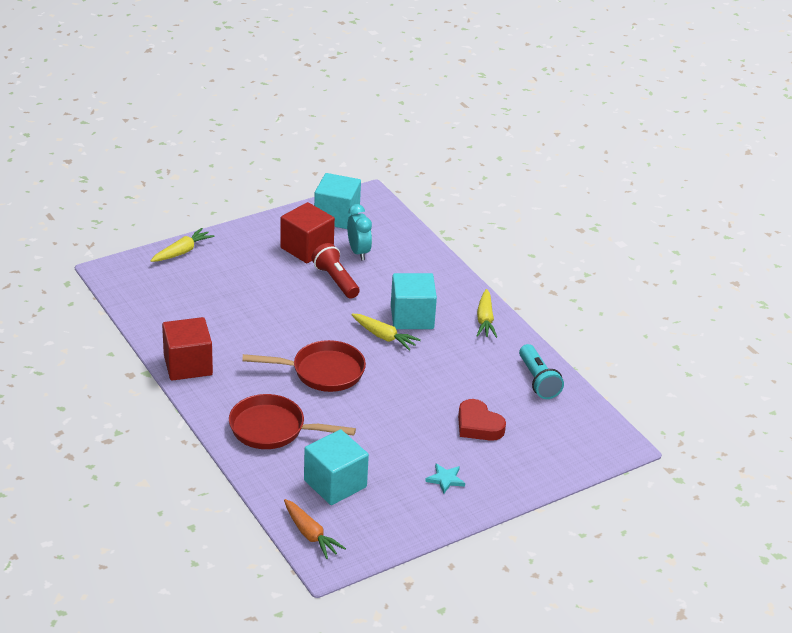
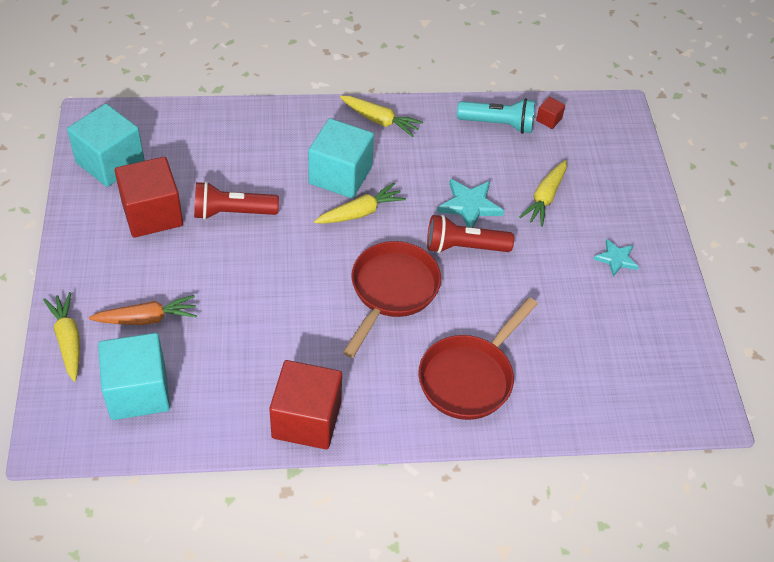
camera: 65 degrees left, 15 degrees up
(310, 534) = (659, 410): orange carrot -> orange carrot (147, 318)
(335, 484) = (586, 355): turquoise cube -> turquoise cube (138, 391)
(358, 252) = (193, 171): turquoise clock -> none
(392, 396) = (464, 247): none -> red flashlight
(436, 388) = (469, 206): none -> turquoise star
(478, 425) = (545, 198): red heart -> yellow carrot
(570, 407) = (549, 119): none -> red cube

